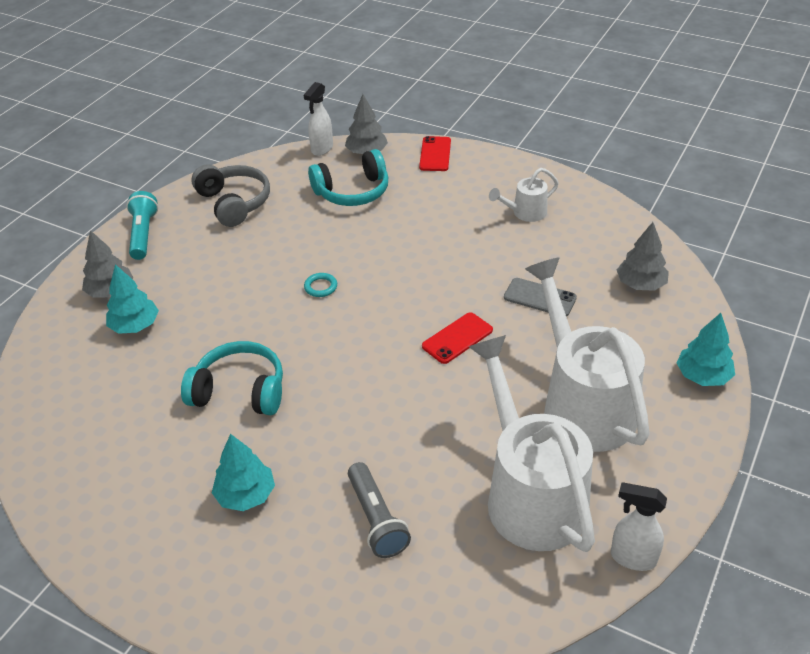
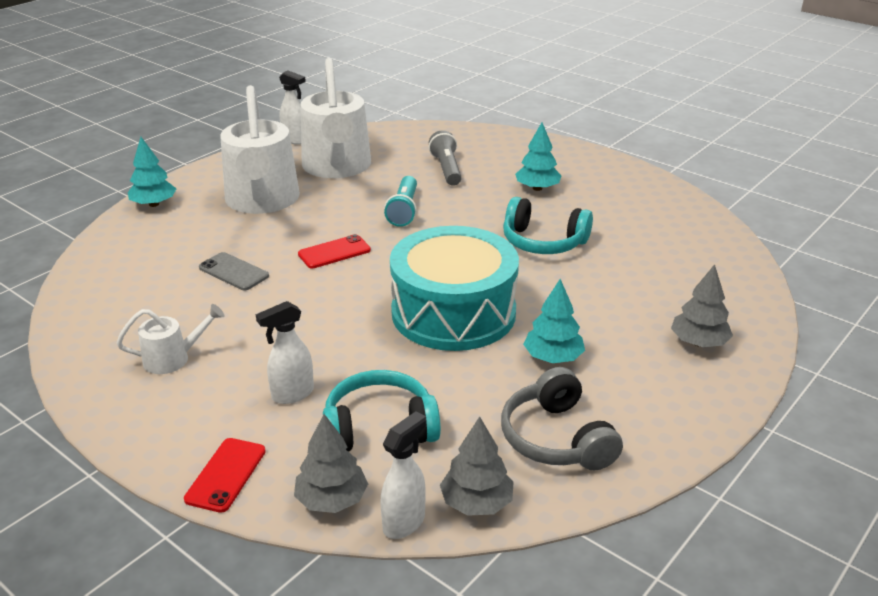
camera: 170 degrees left, 10 degrees down
(135, 326) = (657, 304): turquoise tree -> turquoise tree (553, 358)
(143, 234) = (681, 410): turquoise flashlight -> turquoise flashlight (404, 210)
(320, 287) = (453, 312): turquoise ring -> turquoise drum
(422, 202) = (292, 394): none -> white spray bottle
(640, 284) = (127, 269): grey tree -> grey tree (476, 503)

